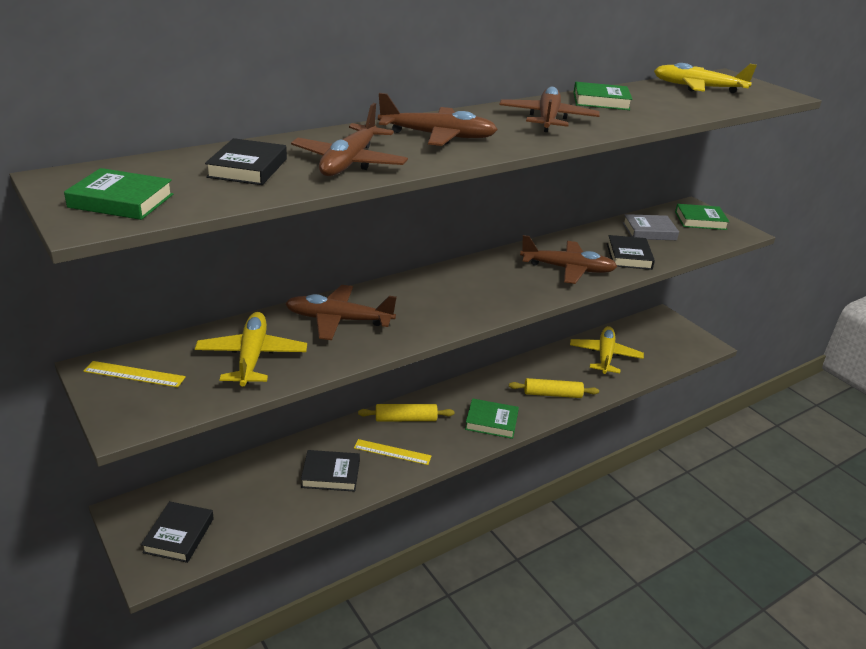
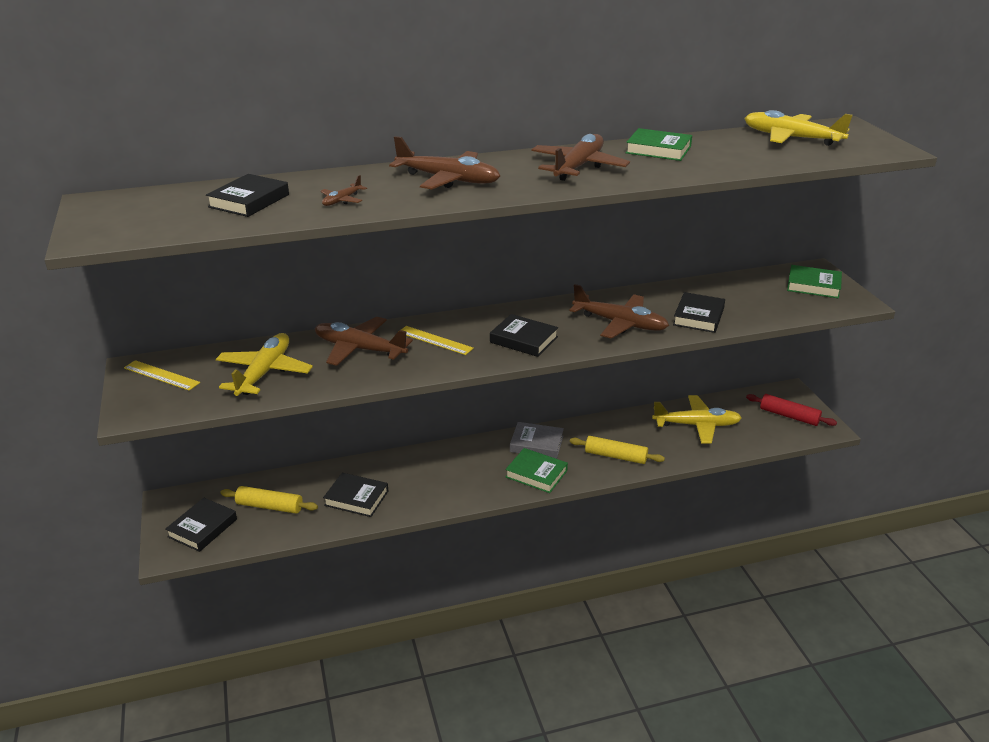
camera: 20 degrees right, 0 degrees up
(121, 201) = (125, 223): green book -> none
(349, 162) = (342, 200): brown plane -> brown plane, size x0.46
(392, 452) = (423, 487): yellow ruler -> yellow ruler (435, 340)
(406, 419) = (452, 459): yellow rolling pin -> yellow rolling pin (270, 506)
(492, 293) = (524, 339): none -> black book
(605, 356) = (696, 425): yellow plane -> yellow plane turned 60 degrees clockwise
(649, 231) = (742, 292): grey book -> grey book (536, 444)
(673, 338) = (789, 416): none -> red rolling pin

